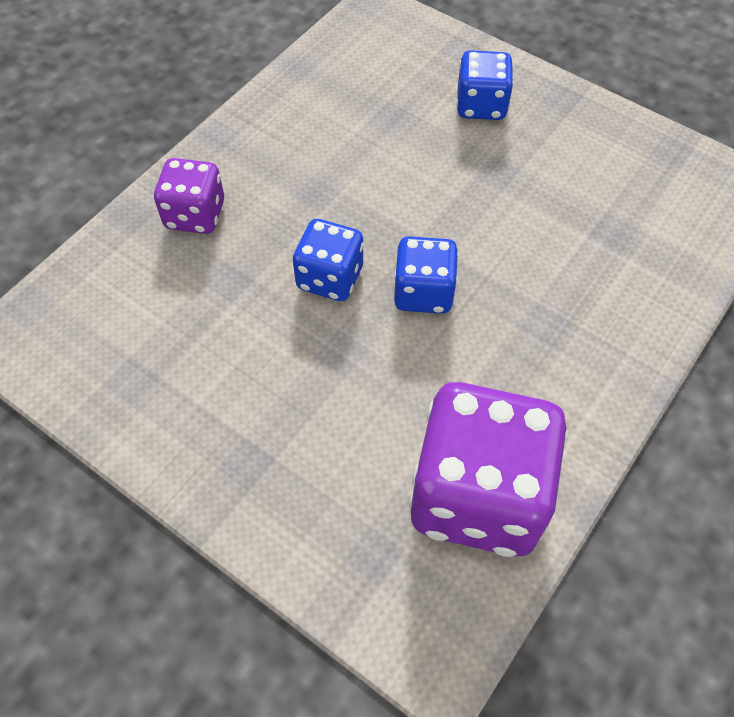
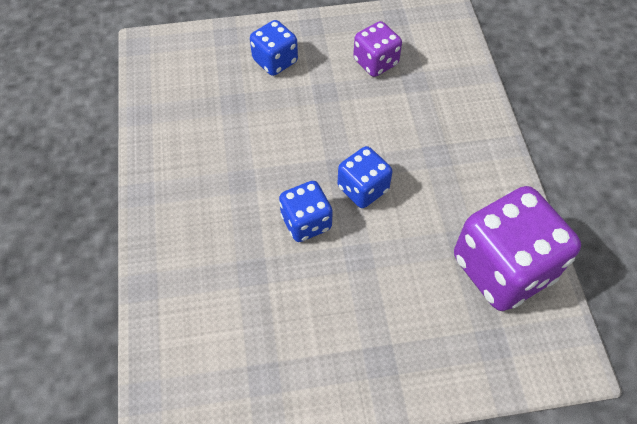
camera: 45 degrees left, 0 degrees up
(195, 215) = (185, 252): purple dice -> purple dice (375, 62)

